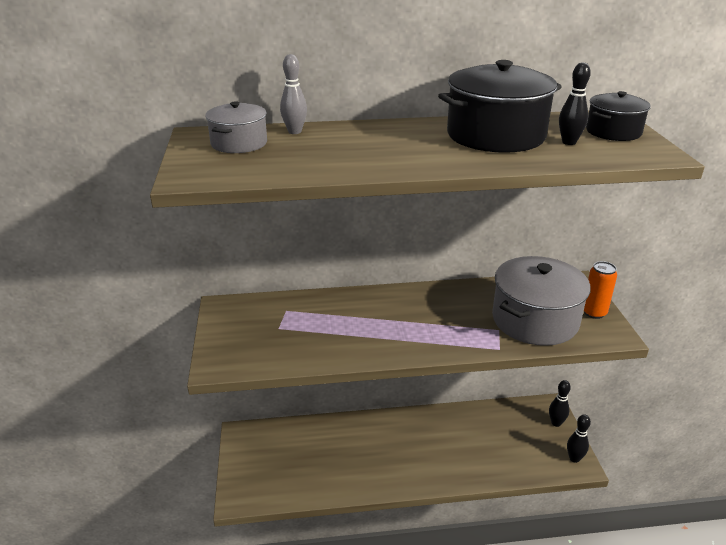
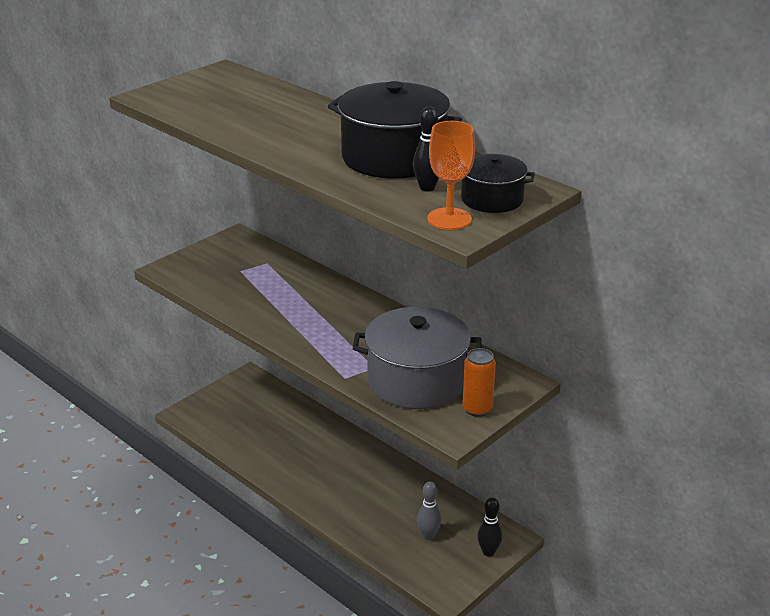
camera: 50 degrees right, 0 degrees up
(239, 143) = (226, 86): grey pot -> none
(294, 131) = (278, 93): grey bowling pin -> grey bowling pin (428, 535)
(574, 458) = (451, 584): black bowling pin -> none
(635, 152) = (449, 219): none -> orange goblet

